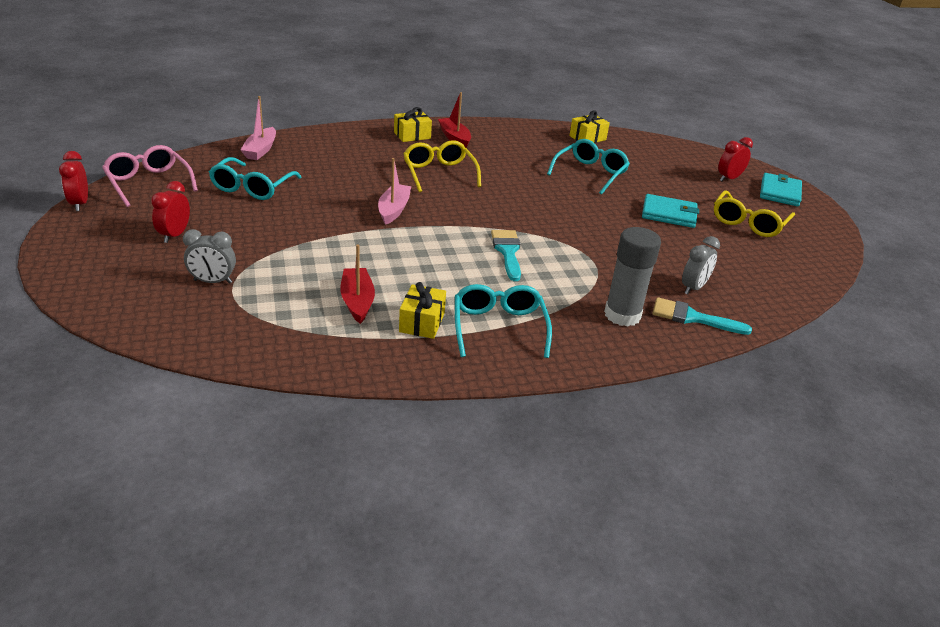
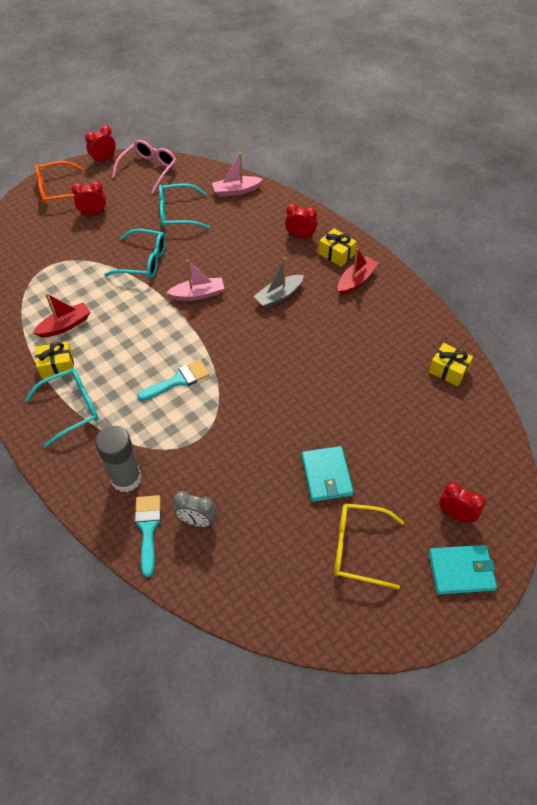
camera: 70 degrees right, 20 degrees up
(89, 249) = (57, 191): none -> orange glasses
(213, 281) = (52, 254): grey clock -> none
(369, 142) = (300, 236): none -> red clock
(439, 173) = (279, 296): yellow glasses -> grey boat
(590, 173) = (366, 394): turquoise glasses -> turquoise glasses (144, 261)

